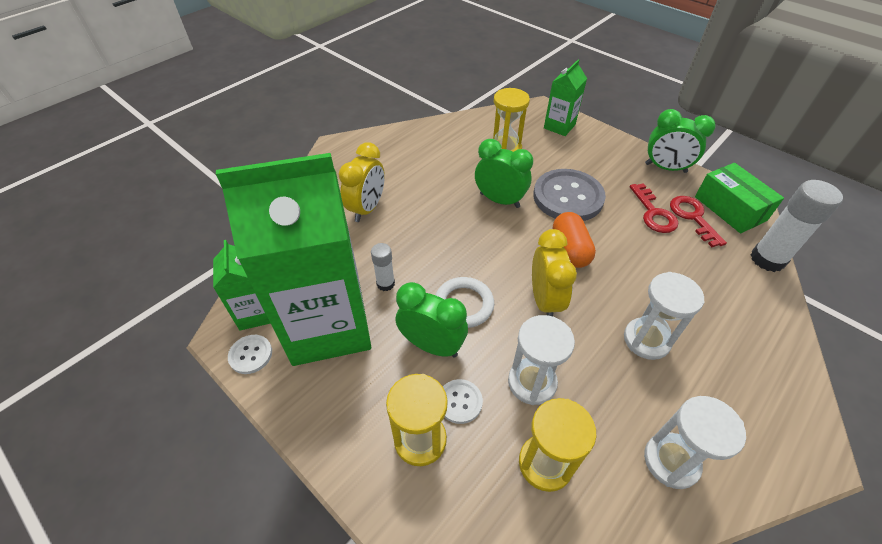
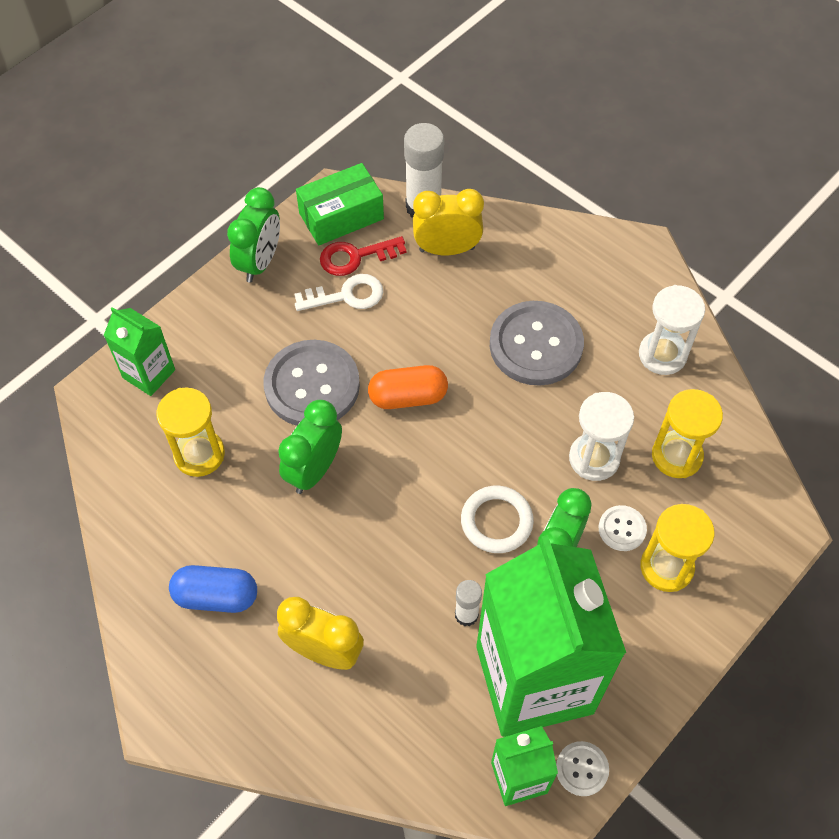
camera: 90 degrees left, 10 degrees up
(408, 161) = (216, 596): none -> blue capsule
(544, 300) = (487, 434): yellow clock -> yellow clock (447, 249)
(646, 340) = (536, 345): white hourglass -> grey button
(653, 213) = (346, 295): red key -> white key

